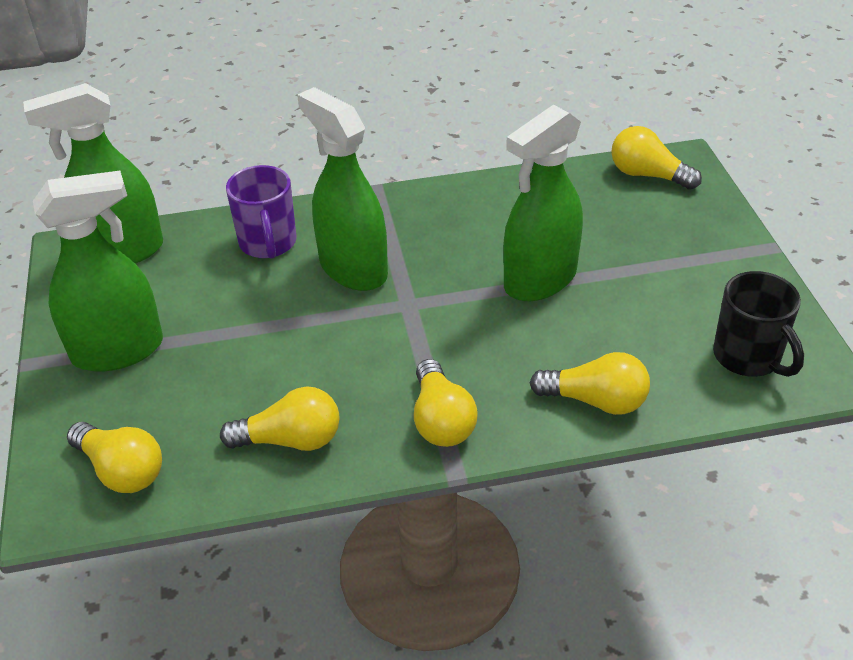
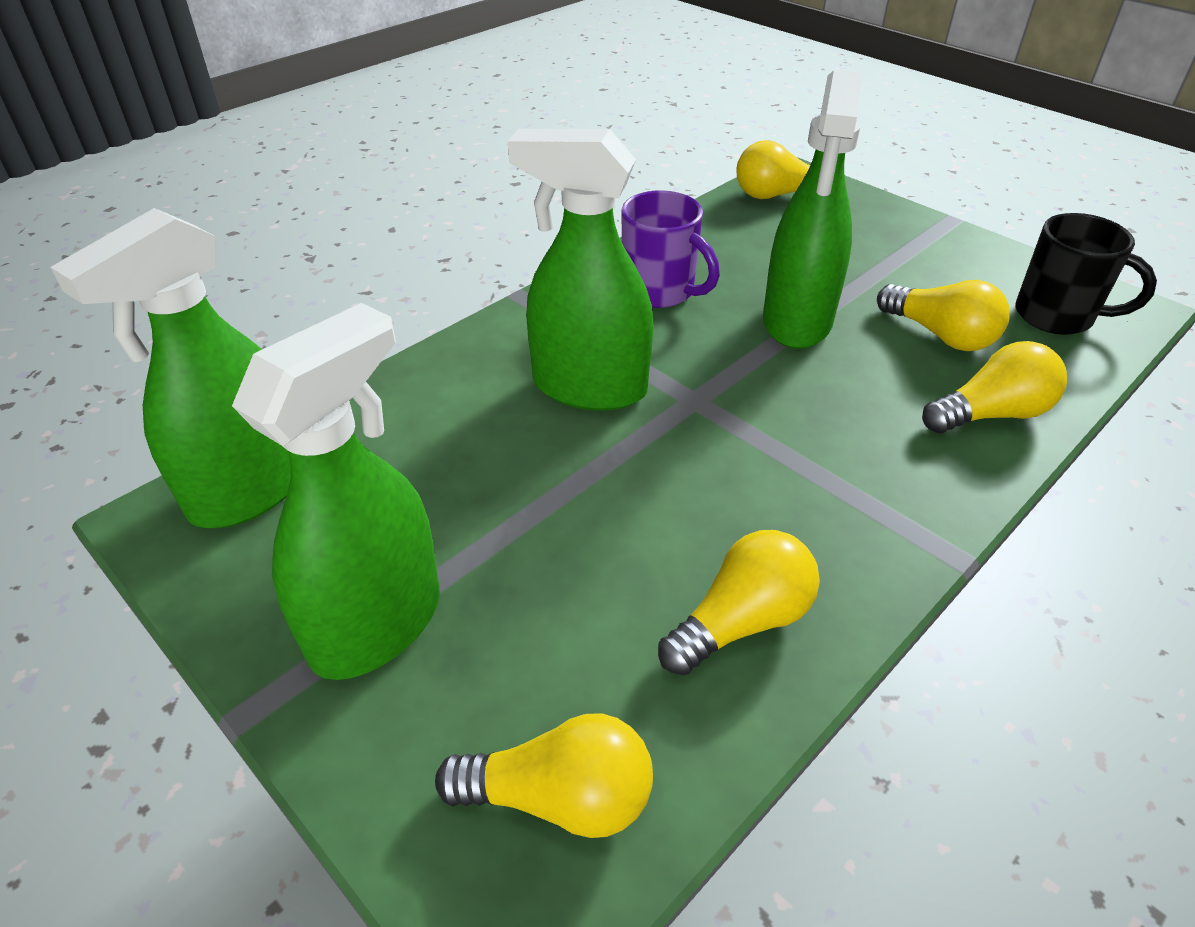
camera: 35 degrees left, 0 degrees up
(268, 243) = (453, 400): purple mug -> purple mug (660, 291)
(441, 420) = (877, 508): yellow light bulb -> yellow light bulb (940, 335)

